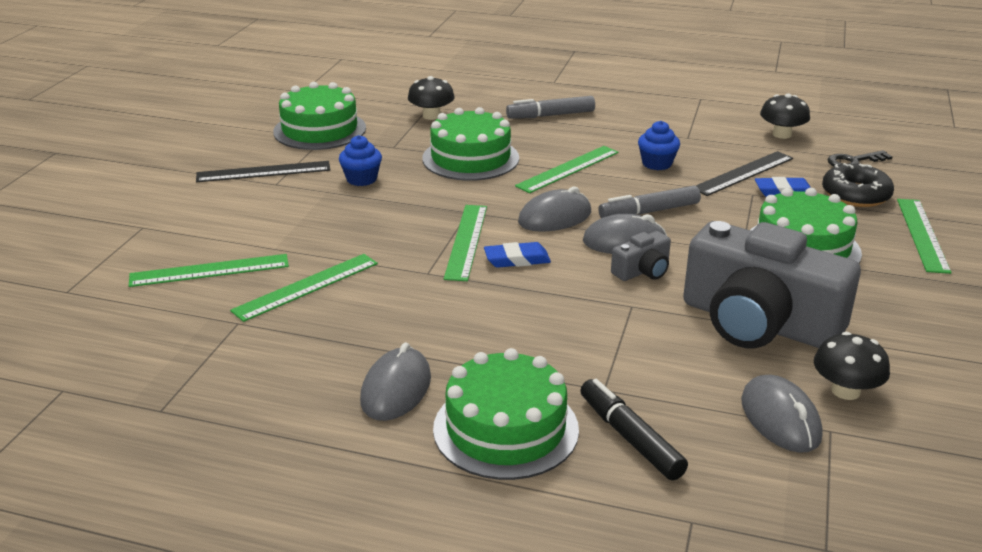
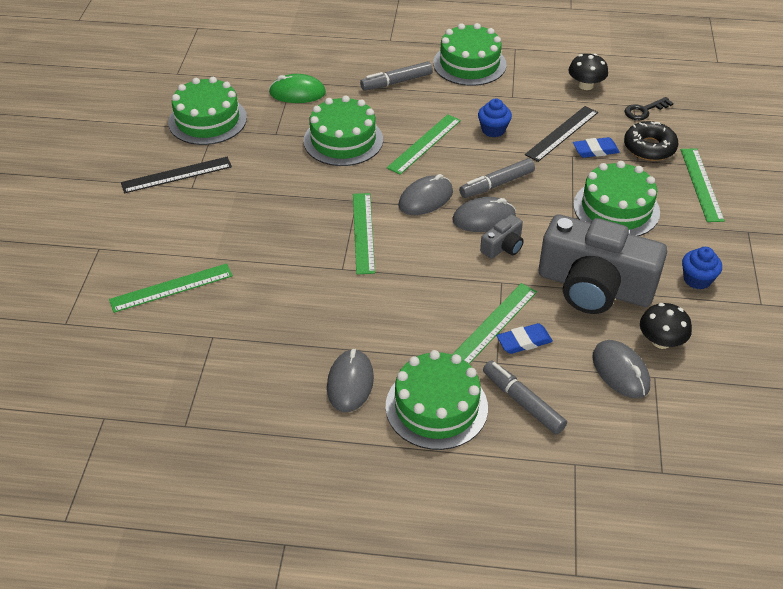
camera: 10 degrees left, 15 degrees up
(306, 287) = (253, 294): green ruler -> green ruler (494, 324)
(361, 179) = (261, 174): blue cupcake -> blue cupcake (697, 279)
(431, 116) = (297, 93): black mushroom -> green mouse
(517, 259) = (406, 246): blue eraser -> blue eraser (524, 341)
(630, 438) = (523, 402): black marker -> grey marker
(642, 107) = (469, 64): none -> green cake

